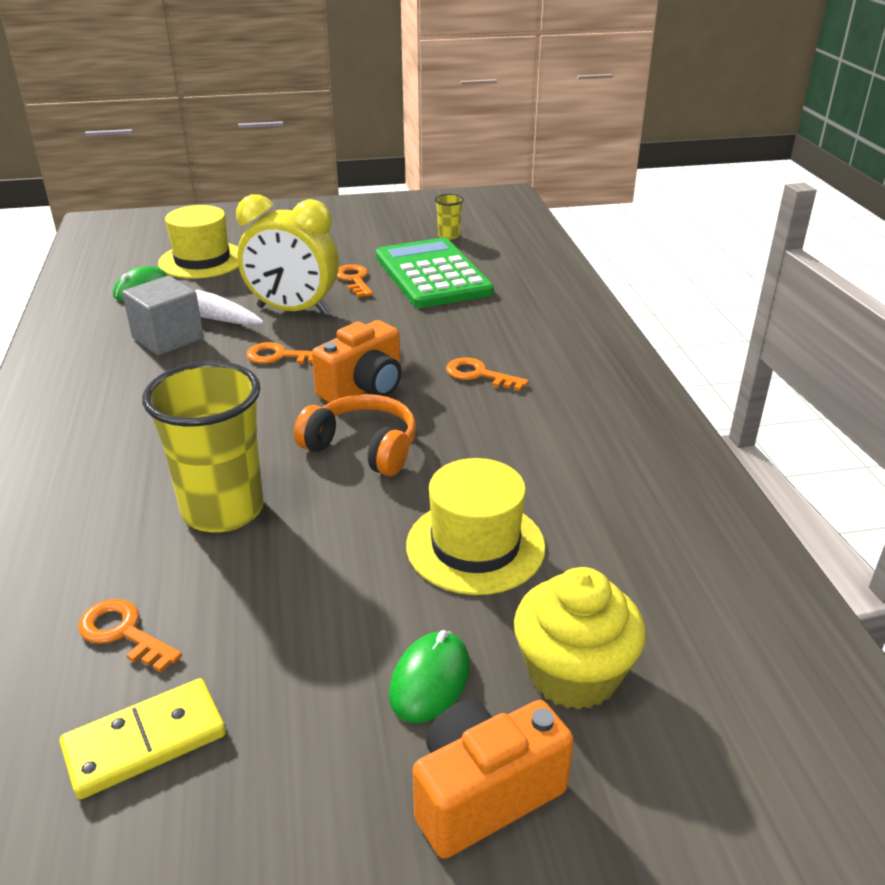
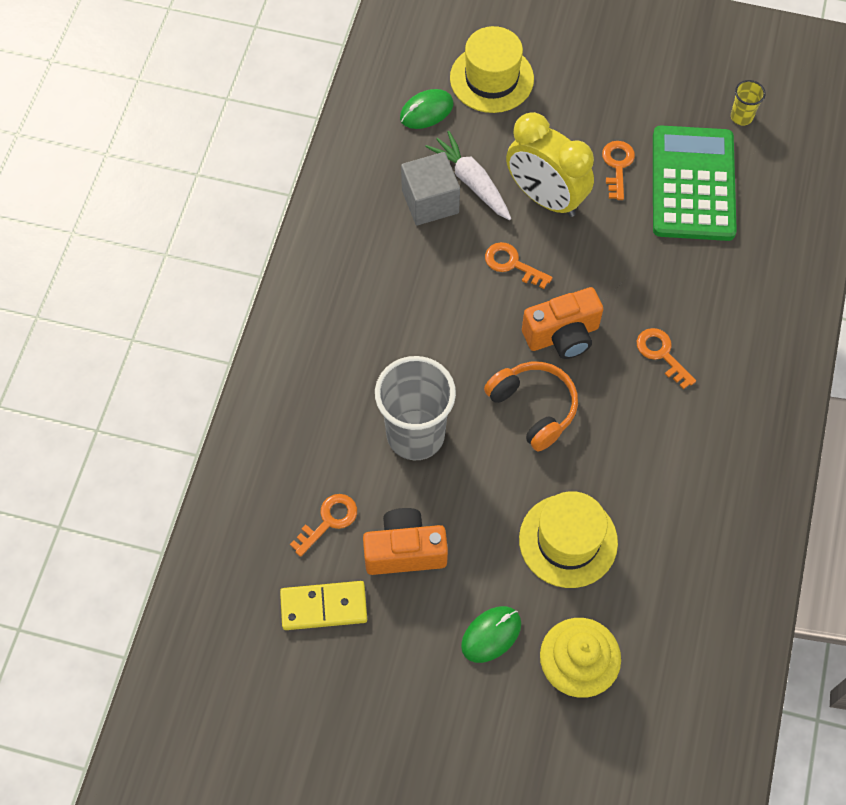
camera: 25 degrees right, 30 degrees up
(123, 633) = (329, 521): orange key -> orange key turned 75 degrees clockwise
(223, 510) = (415, 435): yellow cup -> grey cup
(484, 794) = (487, 720): orange camera -> orange camera (405, 551)

